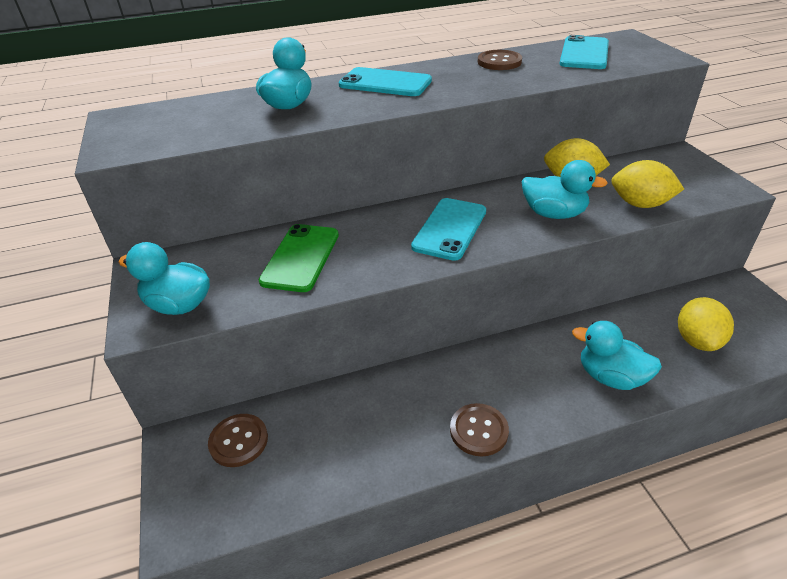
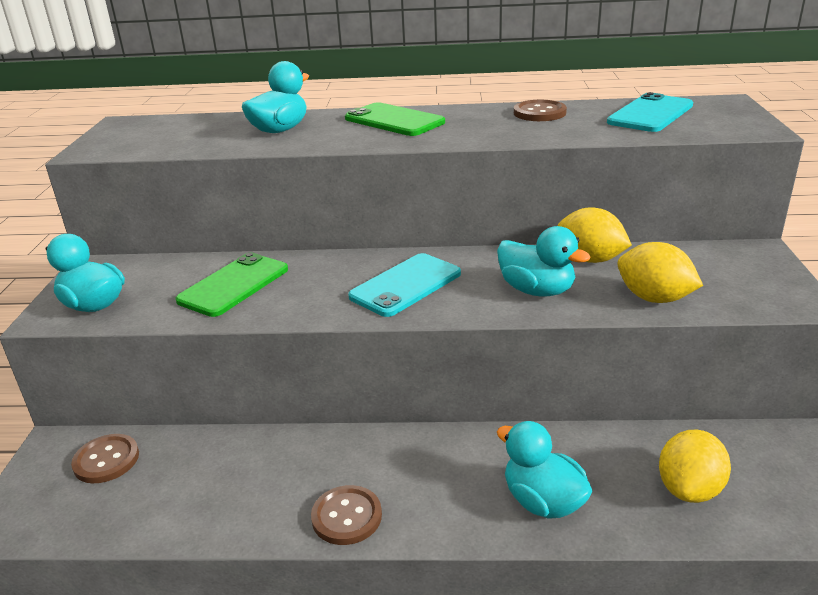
camera: 20 degrees right, 10 degrees down
(385, 83) = (394, 120): turquoise phone -> green phone

